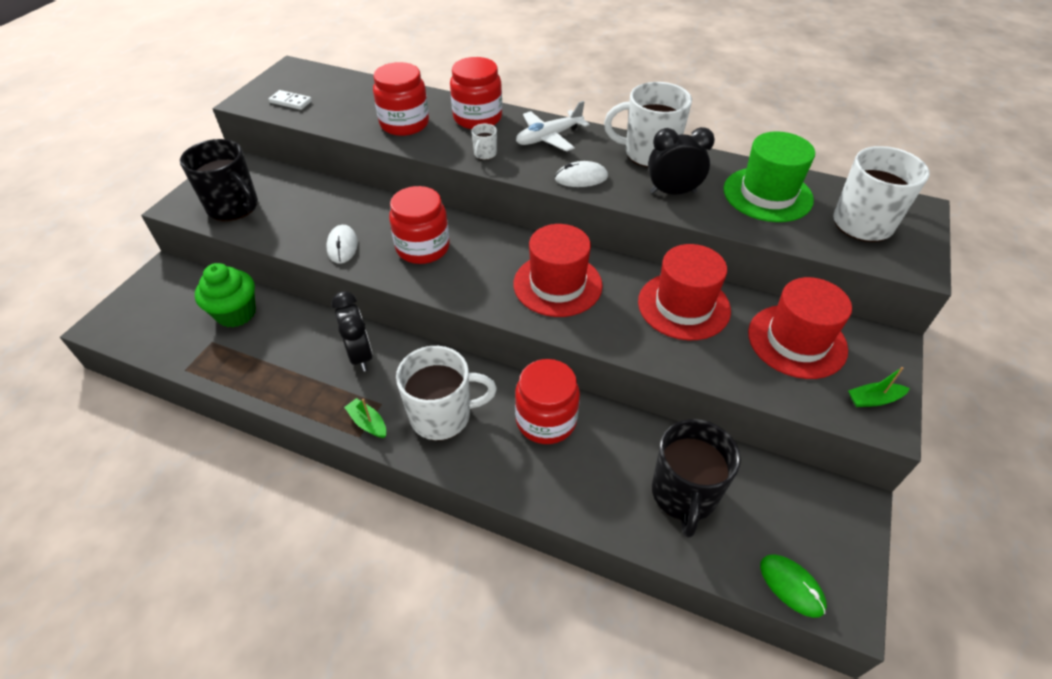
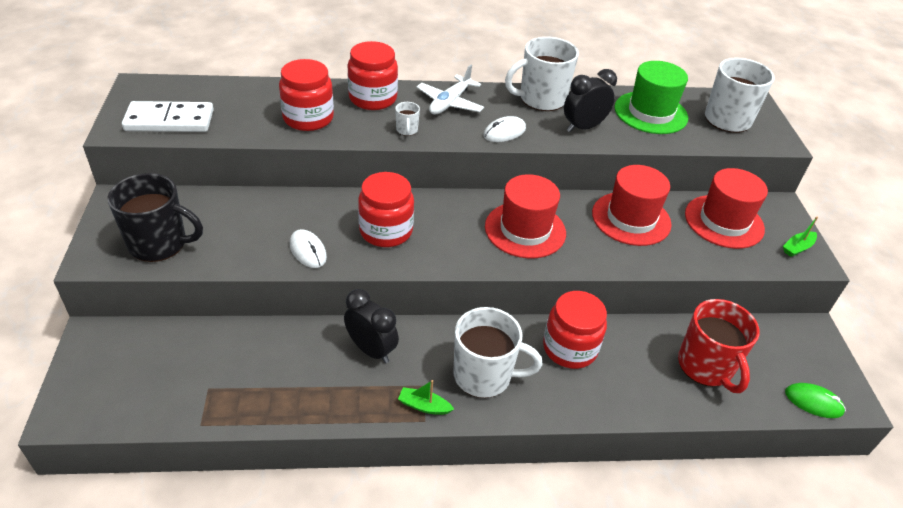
camera: 30 degrees left, 5 degrees down
(236, 313) = (213, 352): green cupcake -> none
(290, 102) = (169, 121): white domino -> white domino, size x1.93
(442, 415) = (484, 375): white mug -> white mug turned 45 degrees clockwise
(684, 495) = (706, 367): black mug -> red mug

